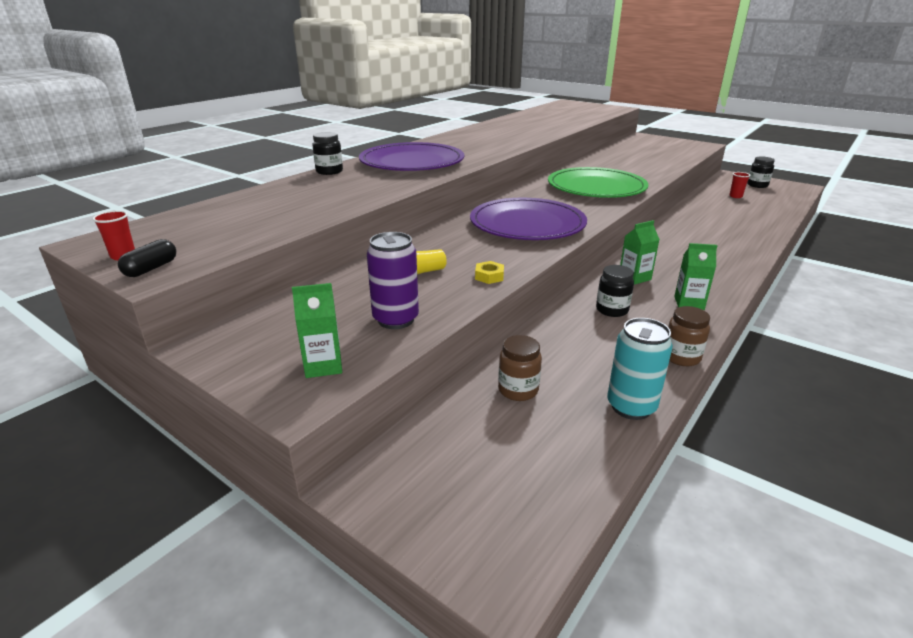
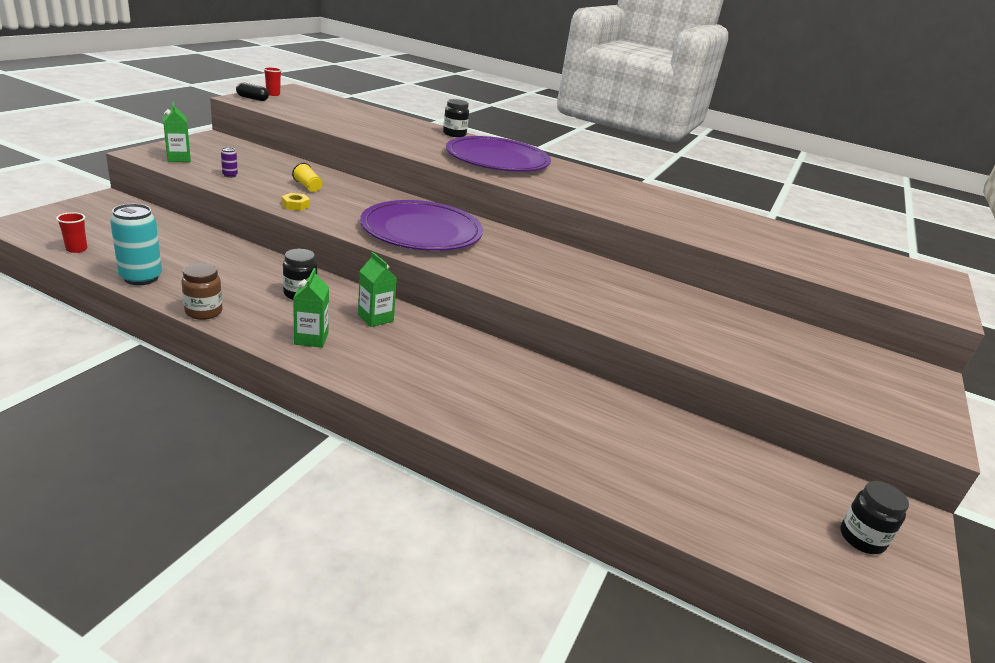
camera: 75 degrees right, 0 degrees up
(395, 319) = (230, 175): purple can -> purple can, size x0.45
(518, 390) = (182, 242): brown jar -> none
(596, 187) = (568, 283): green plate -> none
(735, 196) = (753, 482): red cup -> red cup (76, 249)

